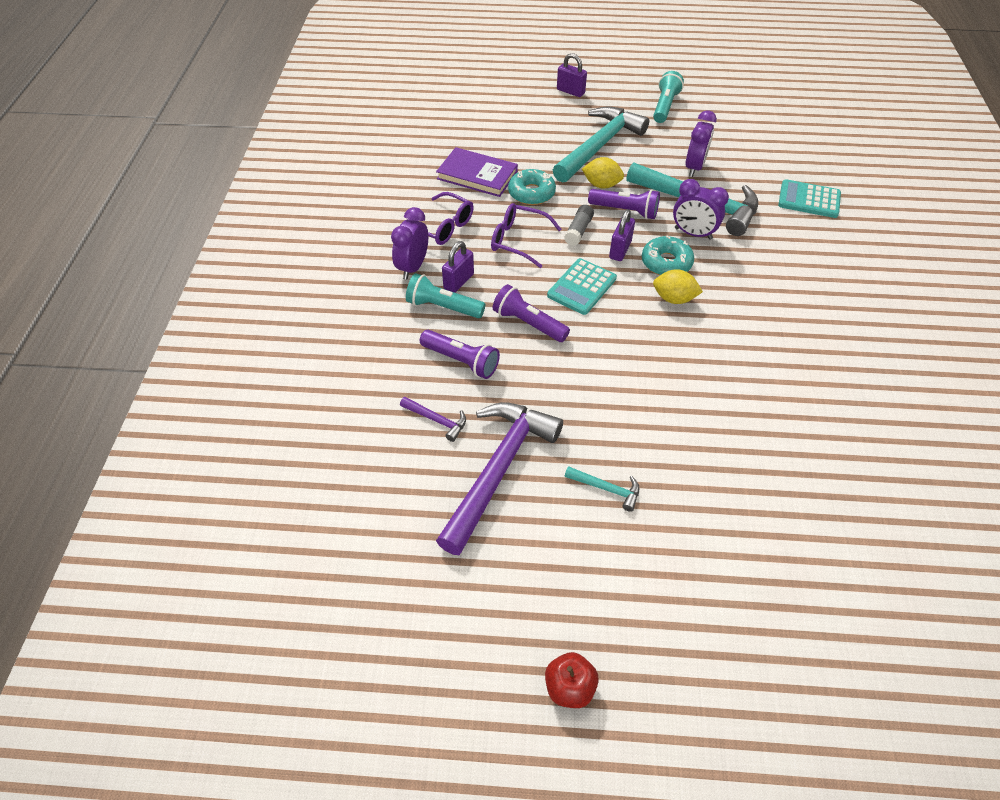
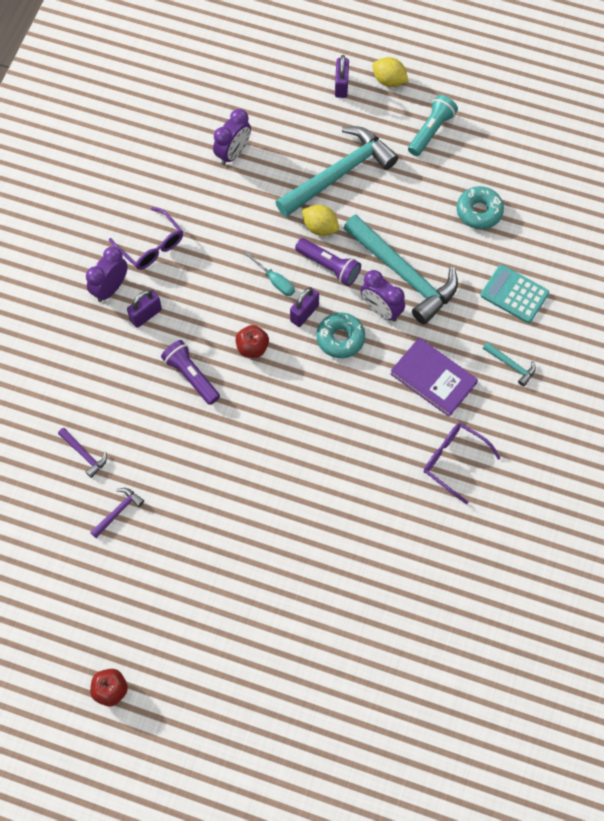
camera: 15 degrees right, 15 degrees up
(443, 307) = (124, 340): turquoise flashlight -> none
(461, 361) = (121, 401): purple flashlight -> none
(477, 175) = (204, 186): purple book -> purple book (433, 378)
(498, 470) = (118, 512): purple hammer -> purple hammer, size x0.42
(518, 241) = (215, 279): purple glasses -> purple glasses (454, 461)
(531, 193) = (248, 222): turquoise donut -> turquoise donut (479, 211)
(570, 91) = (341, 86): purple padlock -> purple padlock turned 45 degrees clockwise
(578, 231) = (275, 281): grey glue stick -> turquoise screwdriver
(581, 287) = (252, 347): turquoise calculator -> red apple
(606, 489) = (195, 549): turquoise hammer -> turquoise hammer (511, 365)
(674, 299) = (329, 381): yellow lemon -> yellow lemon (389, 80)
(694, 167) = (422, 225): purple clock -> purple clock (233, 153)

